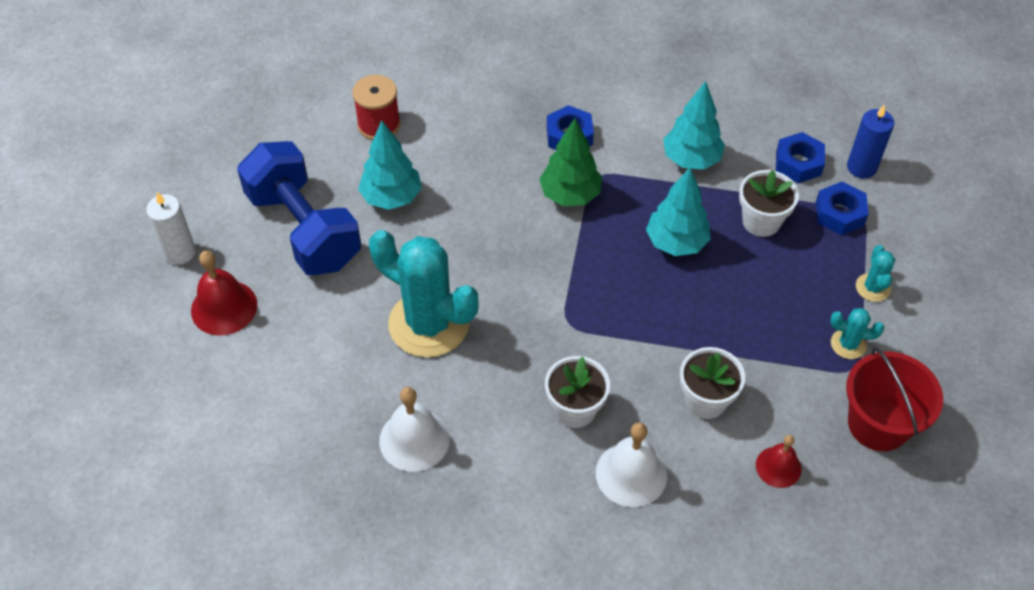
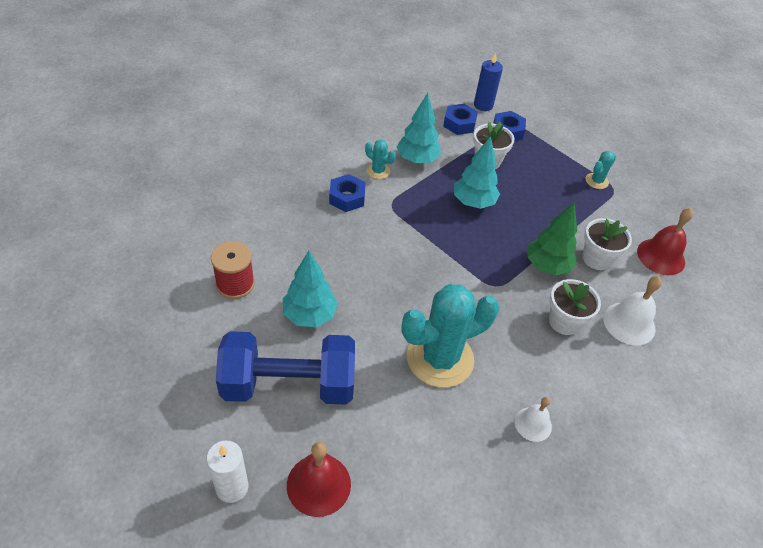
camera: 60 degrees left, 5 degrees down
(414, 439) = (533, 424): white bell -> white bell, size x0.64
(570, 195) = (395, 225): green tree -> green tree (547, 266)
(778, 467) = (661, 256): red bell -> red bell, size x1.57
(872, 287) = (566, 150): turquoise cactus -> turquoise cactus (378, 171)
(878, 424) = (655, 202): red bucket -> none

